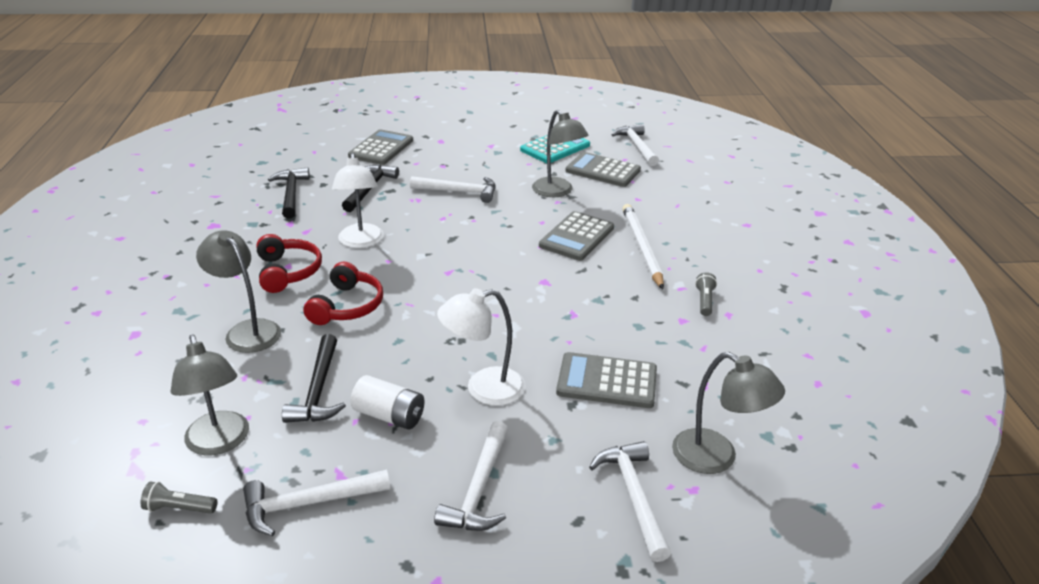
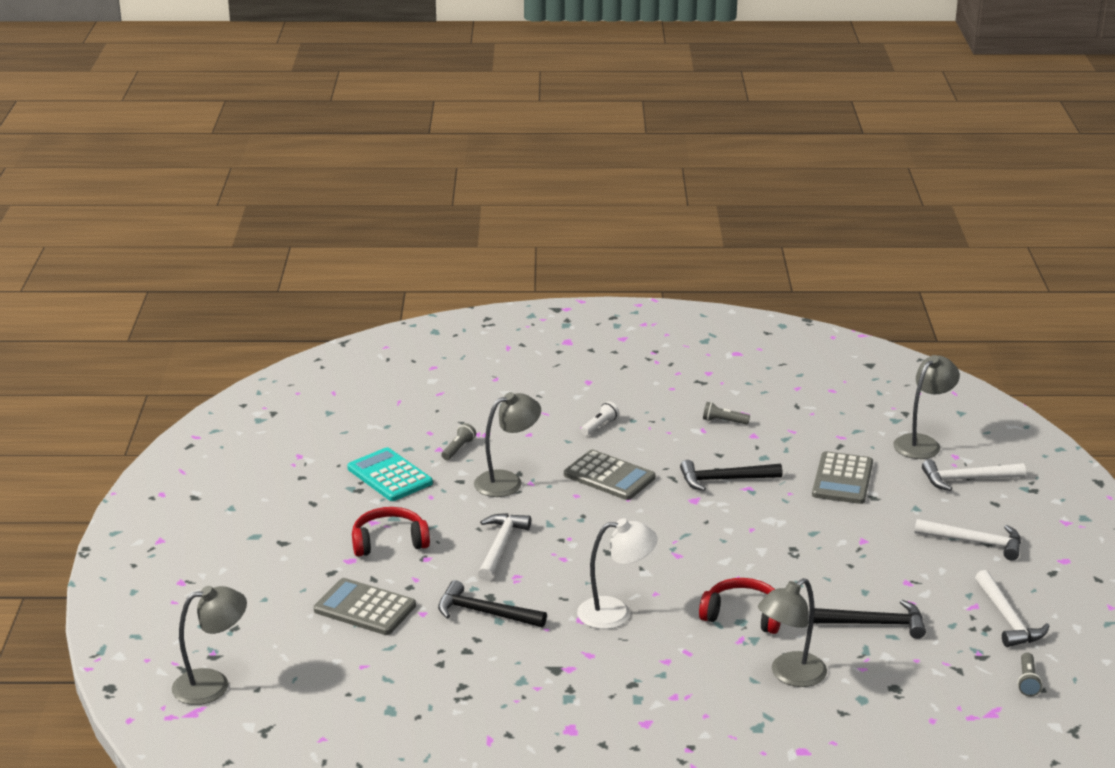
camera: 85 degrees left, 5 degrees down
(219, 443) = (951, 671): grey lamp -> grey lamp (213, 684)
(288, 272) = (679, 659): red headphones -> red headphones (389, 542)
(291, 194) = (491, 674): black hammer -> black hammer (724, 479)
(389, 415) = (902, 584): white battery -> none
(483, 389) = (860, 538): white lamp -> none
(603, 171) = (458, 449): grey calculator -> grey flashlight
(637, 146) = (397, 421): white hammer -> none
(641, 248) = (632, 442): white pencil -> none
(666, 231) = (599, 426): none -> white flashlight

